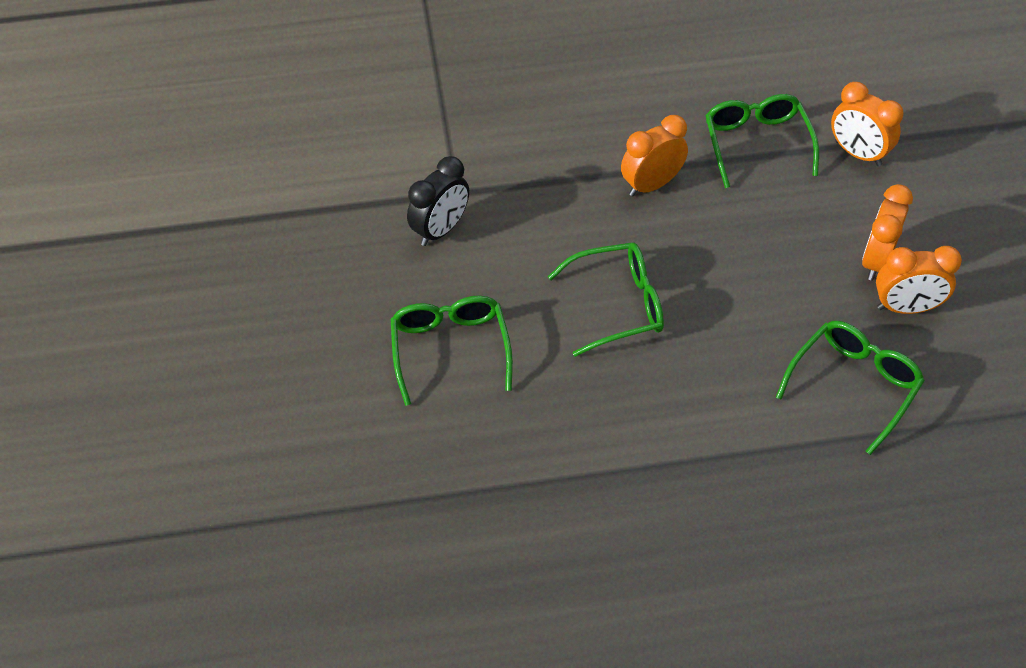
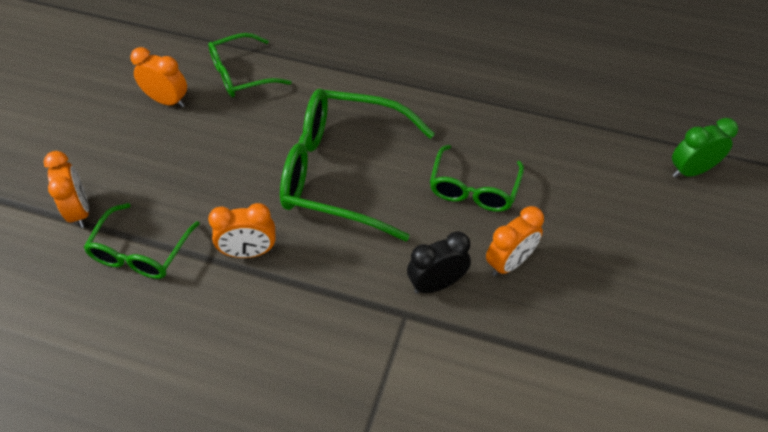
camera: 155 degrees left, 0 degrees up
(175, 490) = (690, 171): none -> green clock
(618, 305) = (342, 172): green glasses -> green glasses, size x1.78
(876, 261) = (153, 133): orange clock -> orange clock (509, 263)

